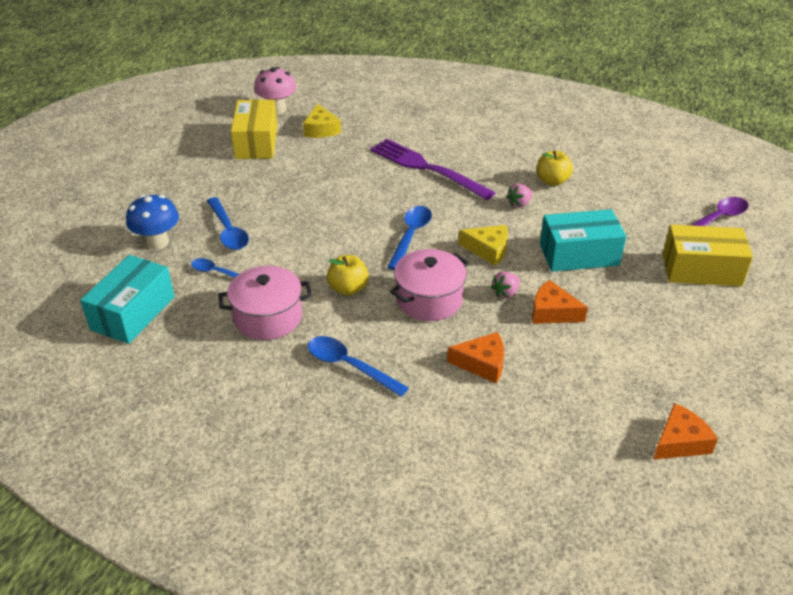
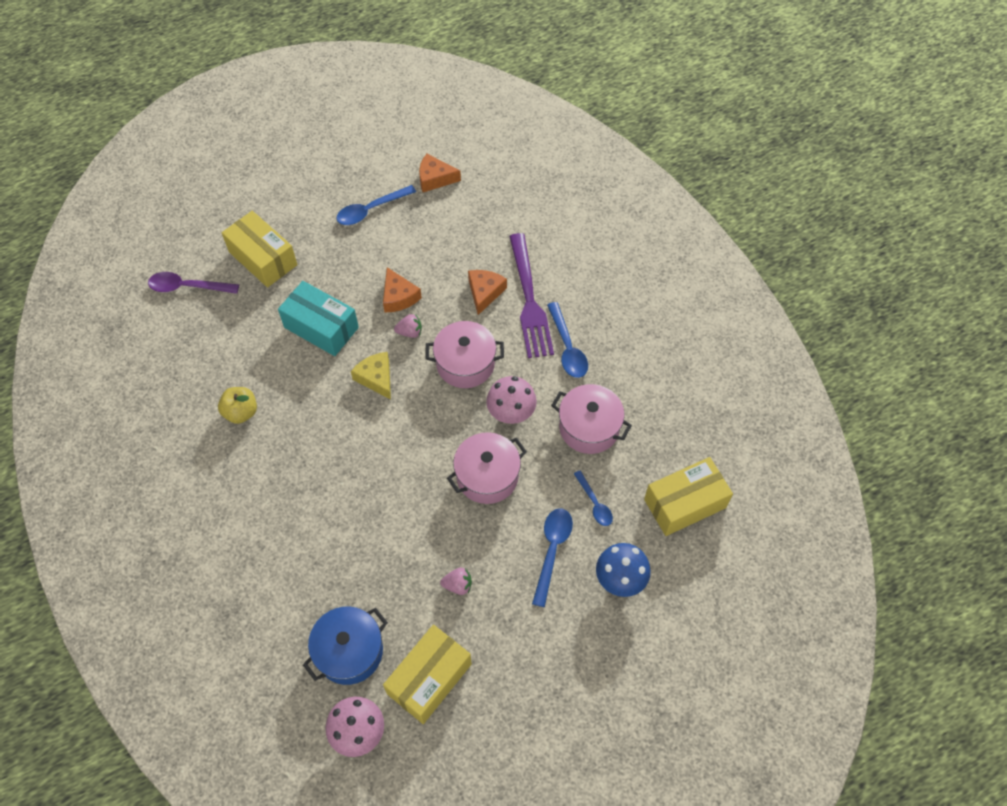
camera: 140 degrees left, 20 degrees up
(133, 313) = (684, 503): turquoise box -> yellow box
(321, 129) = (349, 651): yellow cheese -> blue pot
(324, 243) = (487, 476): none -> pink pot
(348, 288) = (511, 414): yellow apple -> pink mushroom
(411, 236) = (415, 434): blue spoon -> blue spoon (370, 210)
(426, 168) = (317, 509): purple fork -> purple fork (529, 300)
(482, 363) = (485, 292): orange cheese -> orange cheese turned 60 degrees clockwise
(519, 204) = (298, 407): pink strawberry -> pink strawberry (458, 585)

